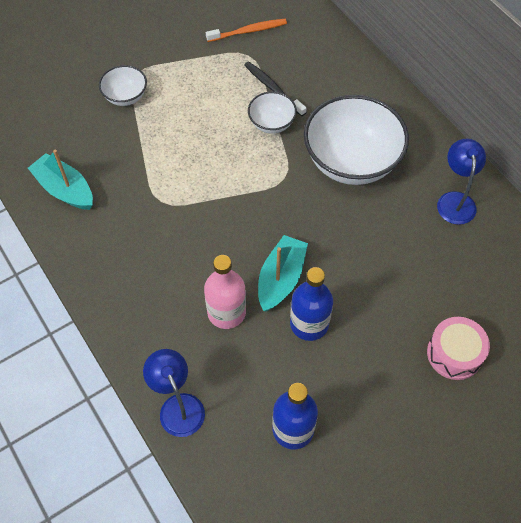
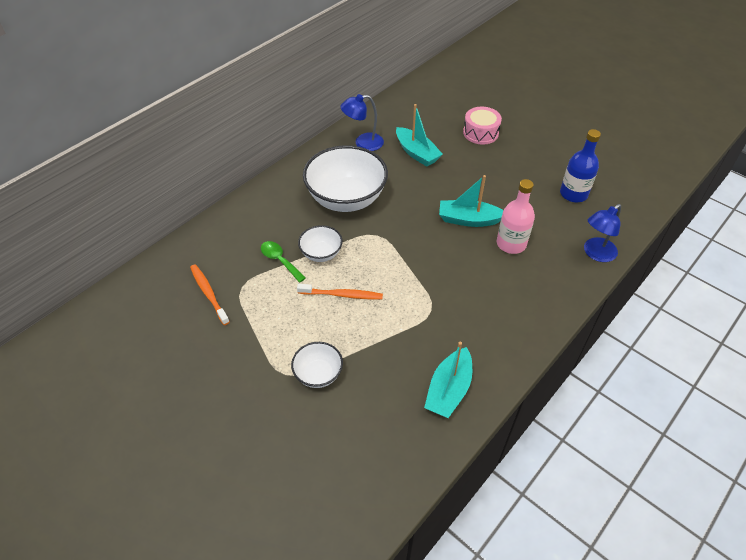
camera: 105 degrees left, 10 degrees down
(209, 131) = (342, 295): none -> orange toothbrush
(273, 88) = (280, 260): black toothbrush -> green spoon
(309, 324) = (496, 199): blue bottle -> none
(422, 257) = (416, 153): none -> turquoise boat

